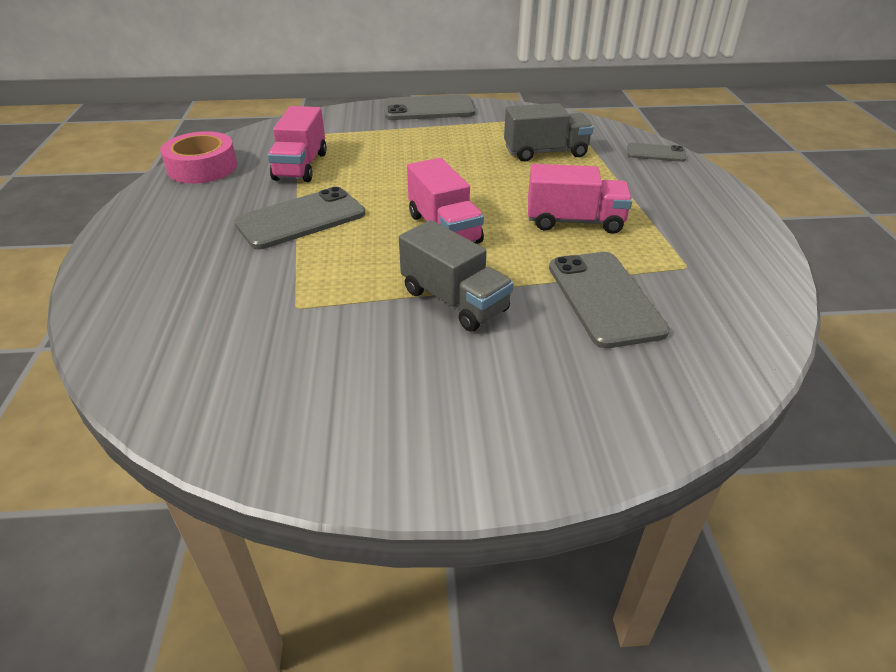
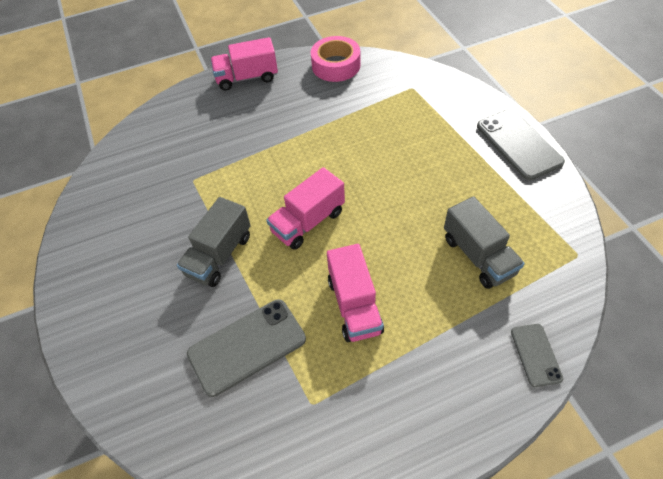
camera: 75 degrees right, 15 degrees up
(301, 166) = (363, 110): pink truck -> pink truck (247, 78)
(301, 219) = (290, 141): grey phone -> none

